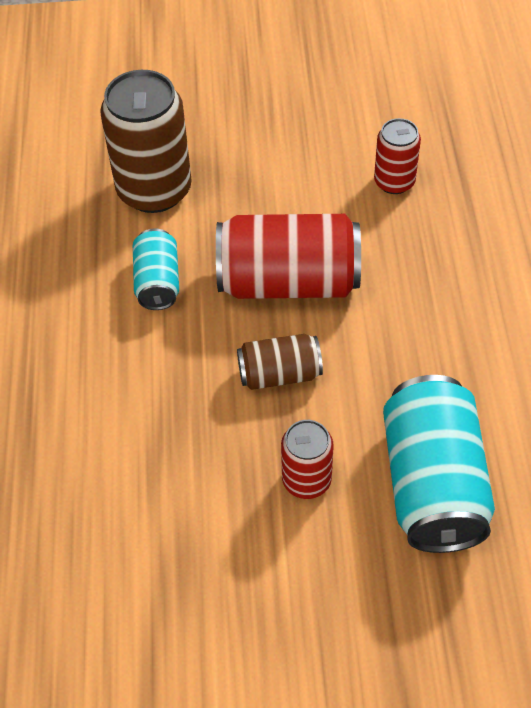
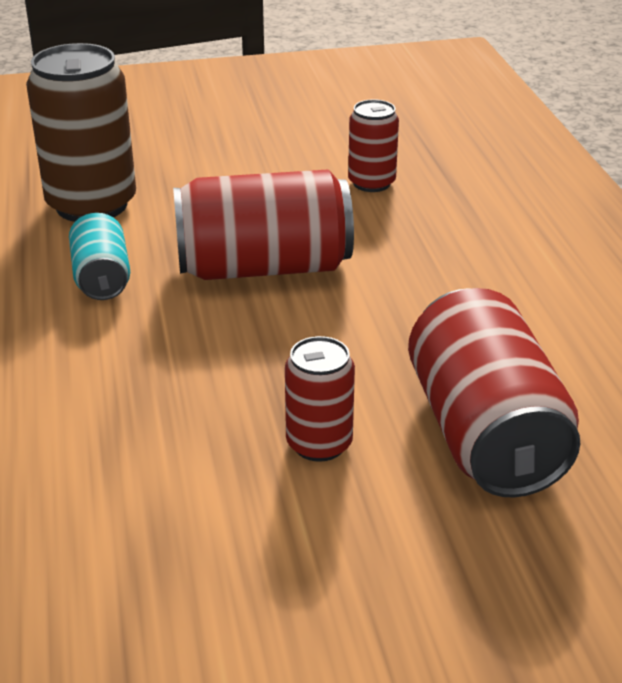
camera: 10 degrees left, 20 degrees down
(279, 374) = (266, 347): brown can -> none
(432, 483) = (484, 433): turquoise can -> red can

